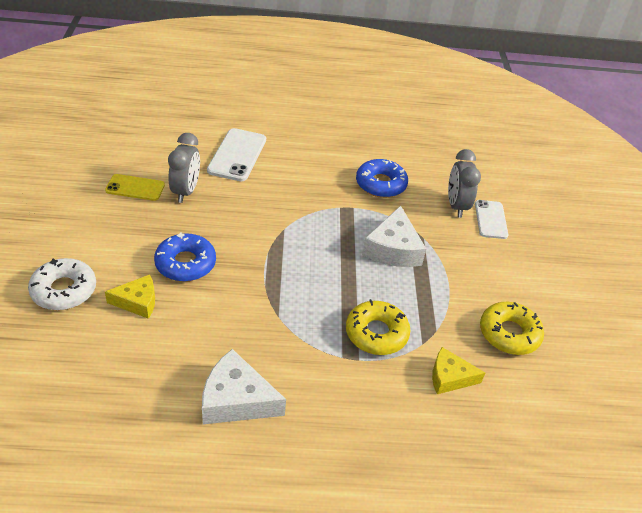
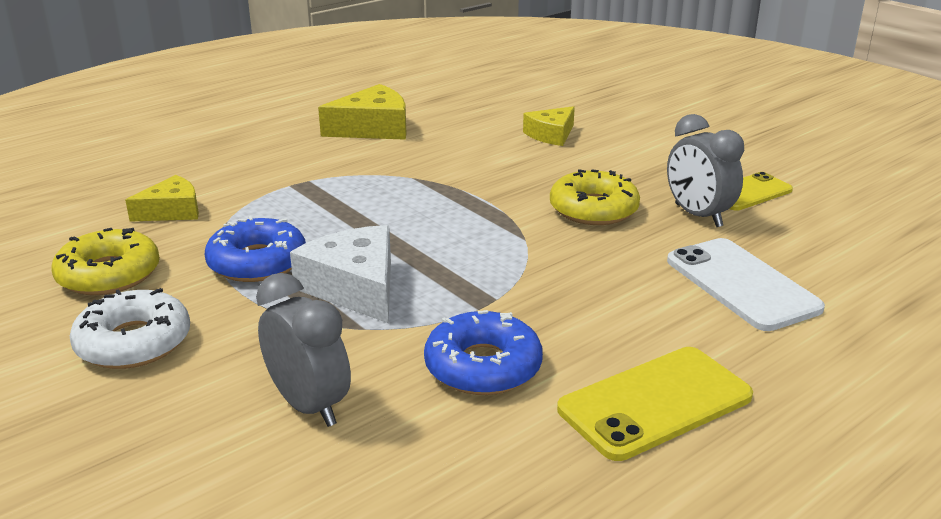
camera: 145 degrees right, 15 degrees down
(64, 290) = (620, 117): white donut -> white donut (134, 342)
(185, 263) = (565, 169): blue donut -> blue donut (257, 262)
(236, 400) = (373, 128): white cheese -> yellow cheese
(341, 142) = (655, 403): none -> yellow phone
(376, 333) = (290, 207): yellow donut -> yellow donut (593, 209)
(490, 219) = (221, 417): white phone -> none

